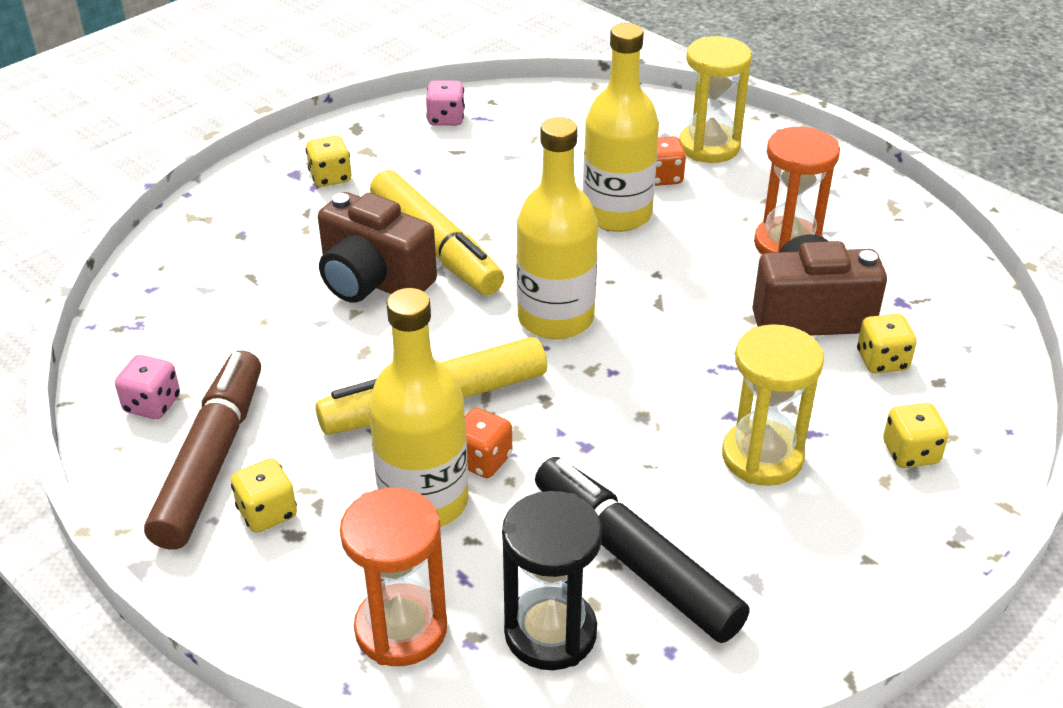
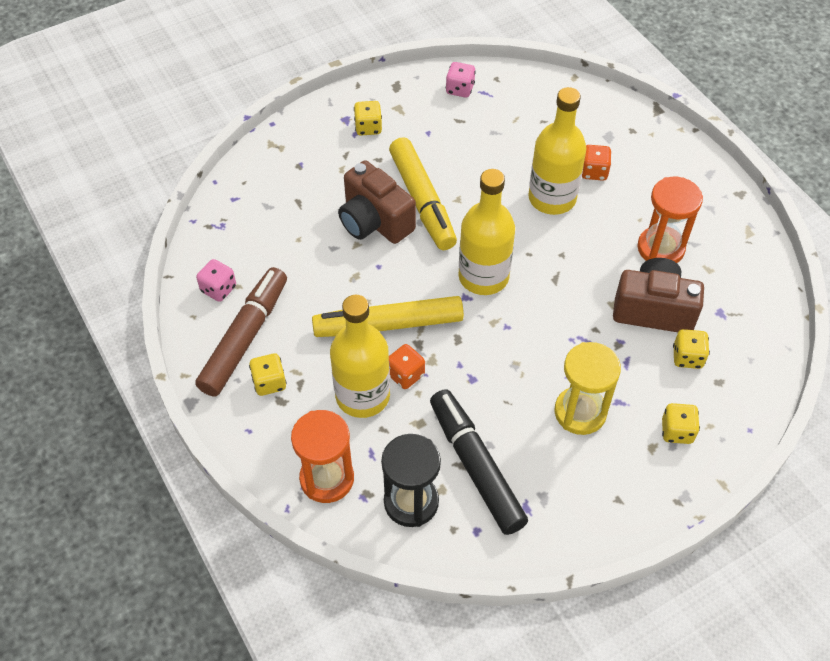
camera: 15 degrees right, 15 degrees up
(709, 147) = (637, 150): yellow hourglass -> none

